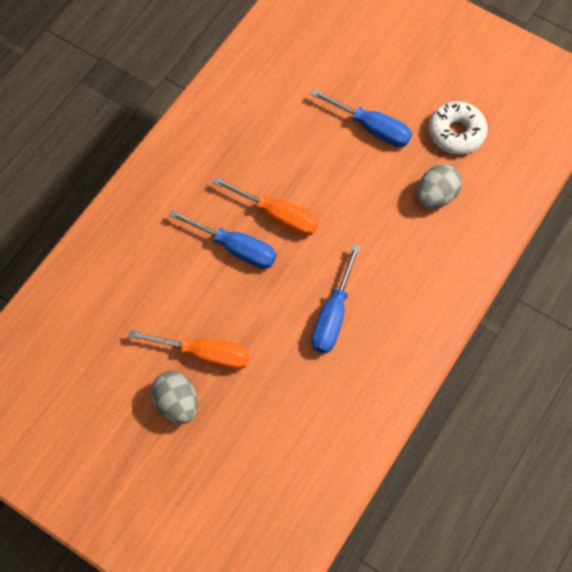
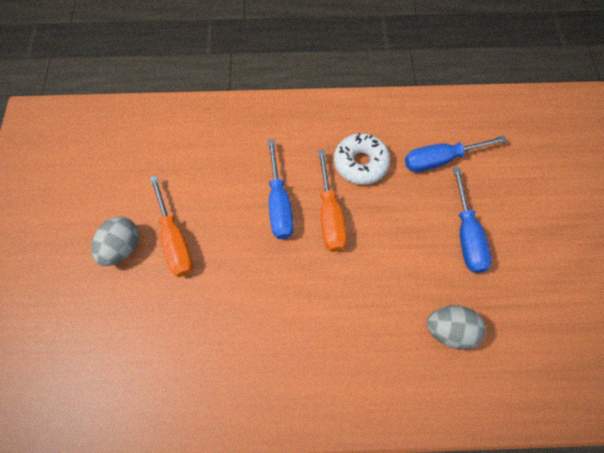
camera: 55 degrees right, 0 degrees up
(332, 316) = (272, 316): blue screwdriver -> blue screwdriver (439, 160)
(456, 133) = (525, 308): white donut -> white donut (360, 163)

